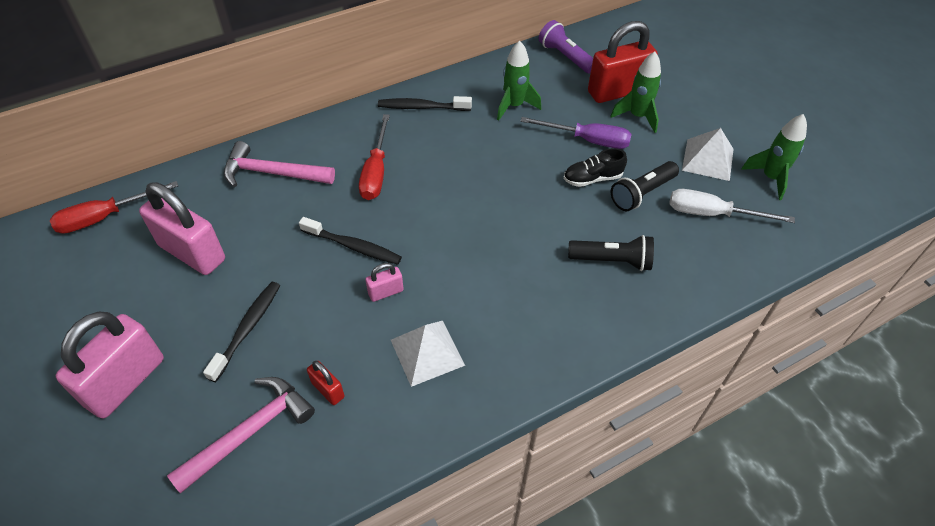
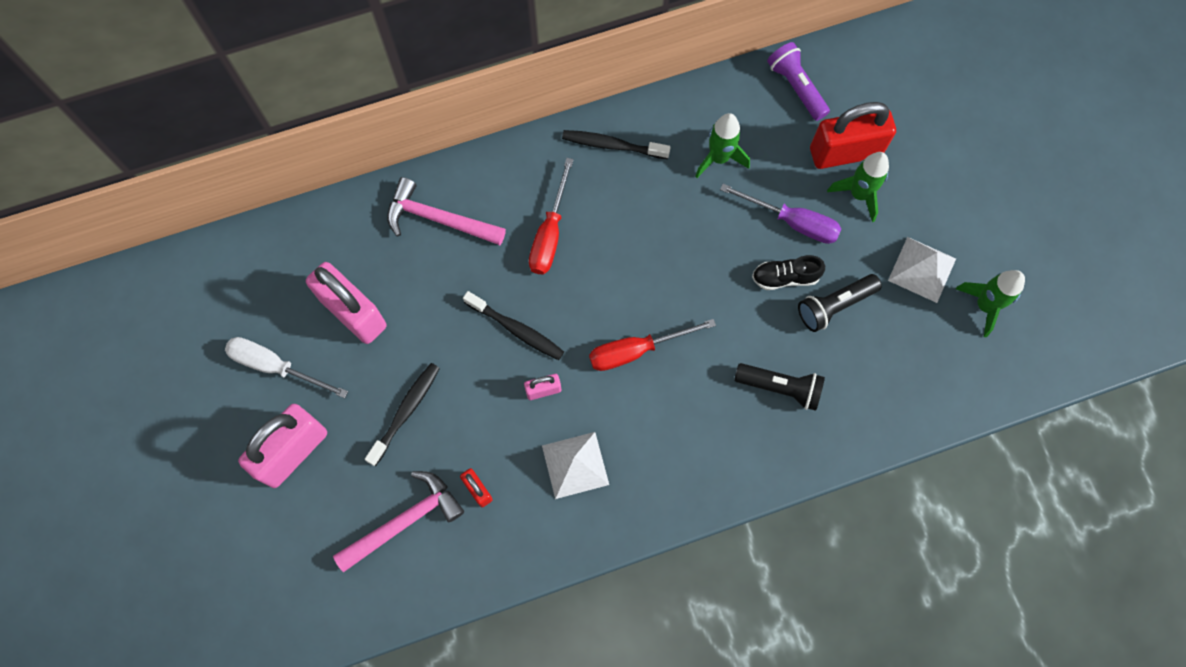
camera: 10 degrees right, 20 degrees up
(105, 217) = (265, 253): red screwdriver -> red screwdriver (636, 350)
(712, 214) = (904, 344): white screwdriver -> white screwdriver (276, 366)

